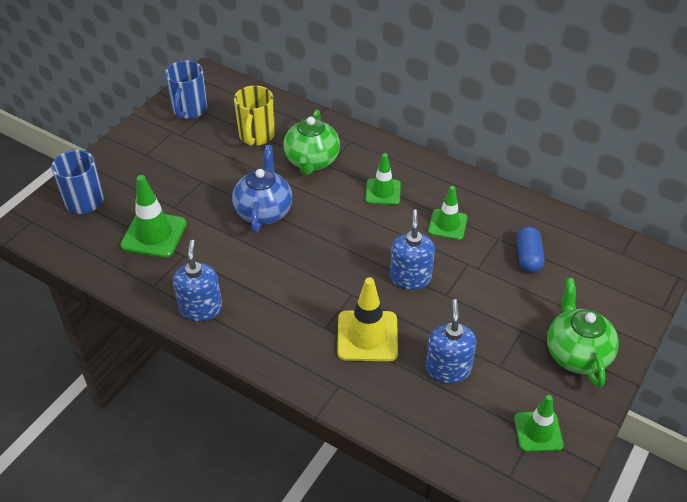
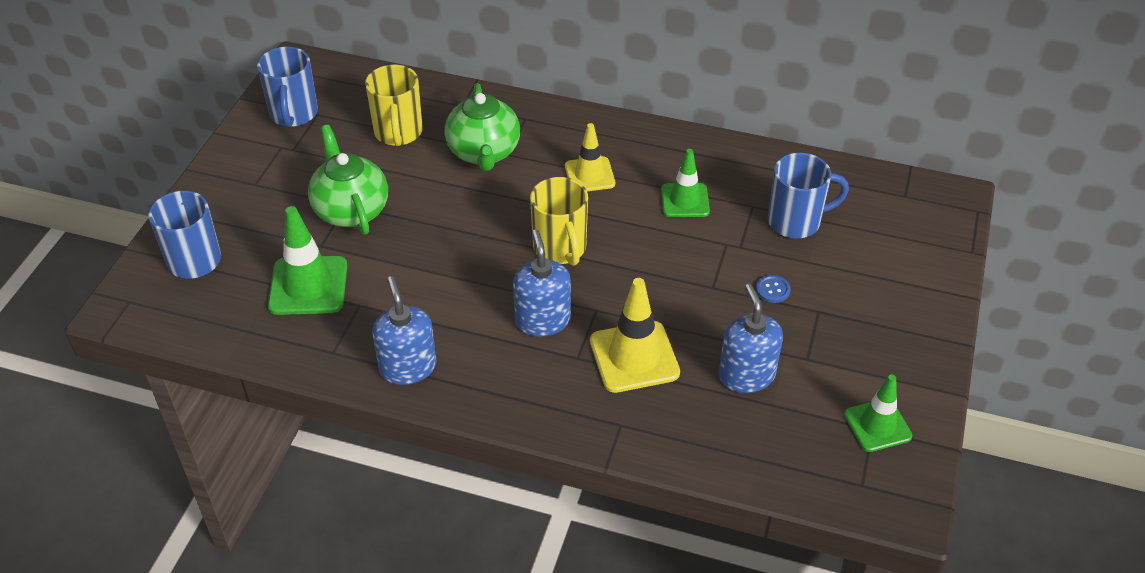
camera: 15 degrees left, 0 degrees up
(264, 211) = (444, 228): blue teapot -> none
(342, 243) = (560, 249): none -> yellow mug
(383, 192) = (589, 175): green traffic cone -> yellow traffic cone
(410, 277) = (662, 275): blue soap dispenser -> blue soap dispenser (542, 320)
(491, 306) = (772, 290): none -> blue button
(528, 257) = (796, 221): blue capsule -> blue mug
(576, 353) = (891, 325): green teapot -> green teapot (351, 210)

